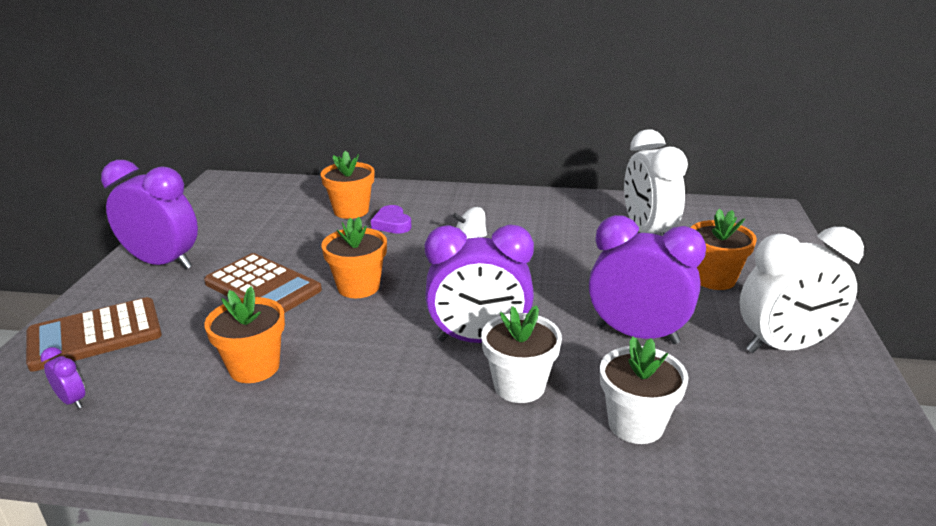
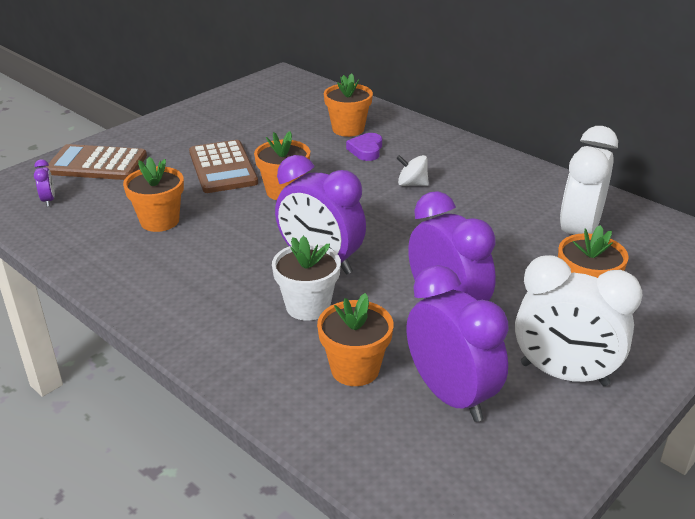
camera: 35 degrees right, 5 degrees up
(163, 263) = (181, 128): purple clock -> purple clock (451, 395)
(635, 424) = (355, 369): white flower pot -> orange flower pot

